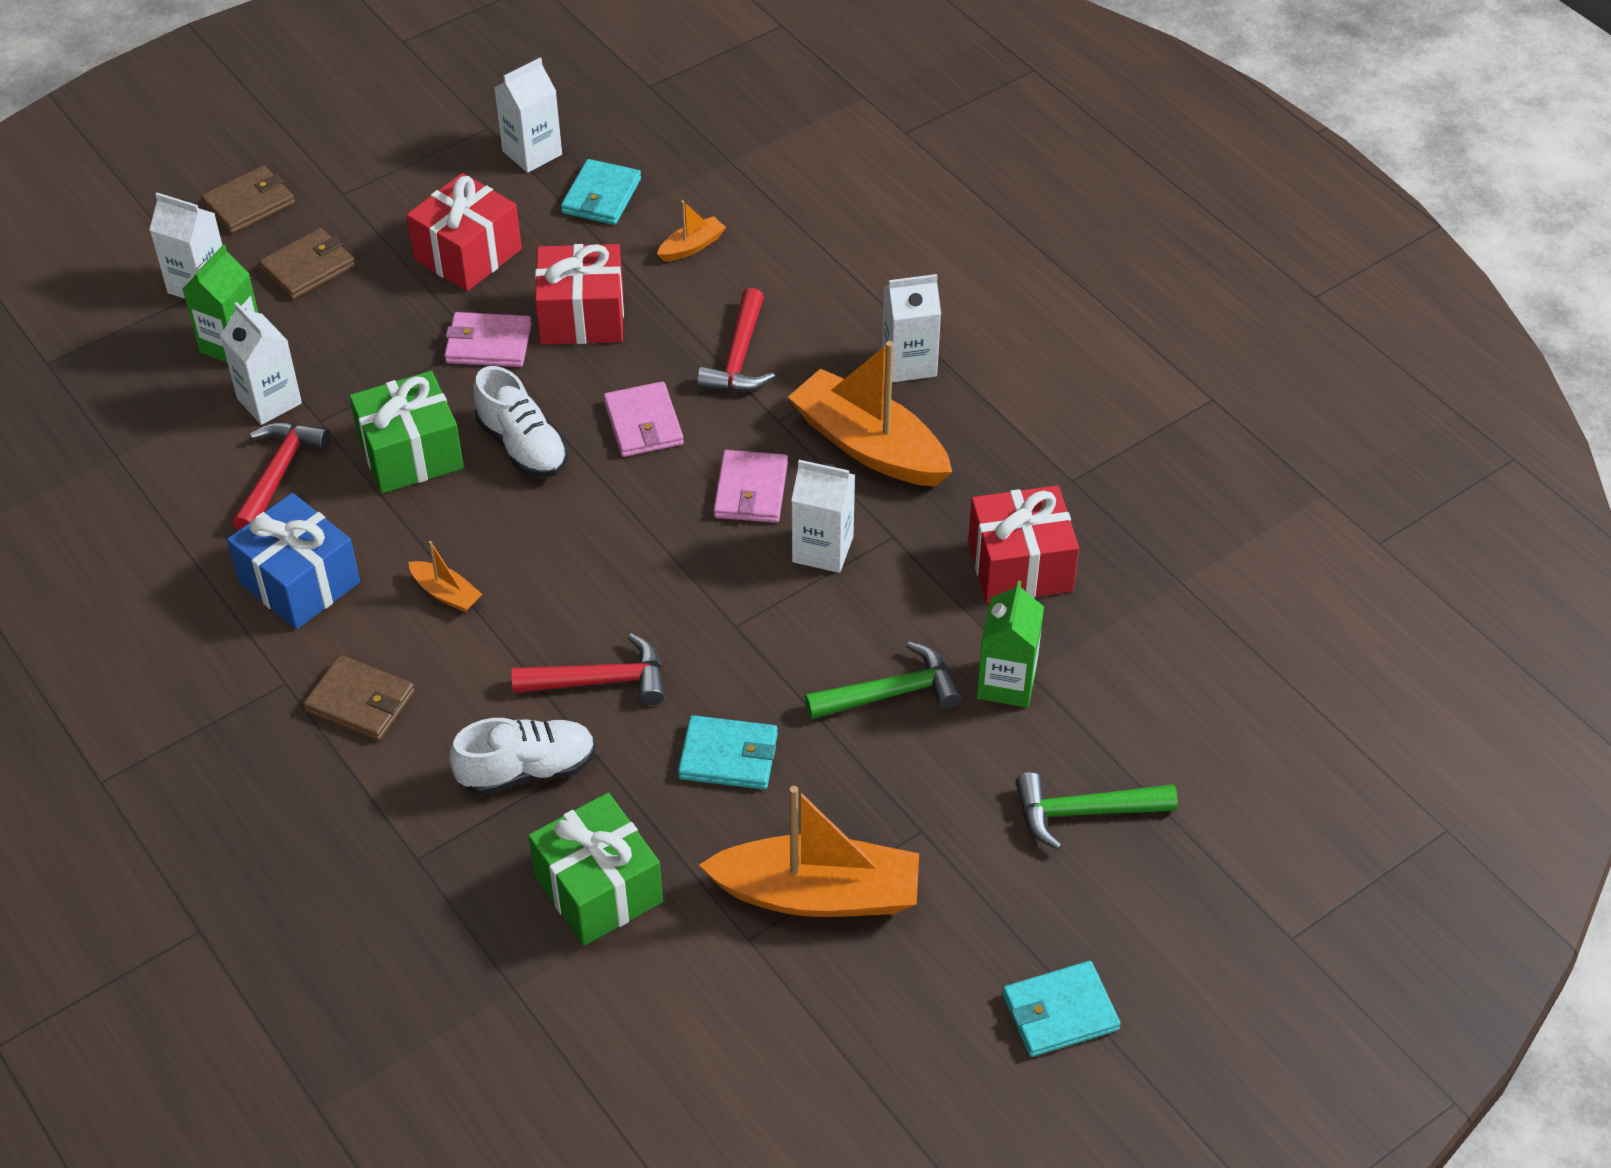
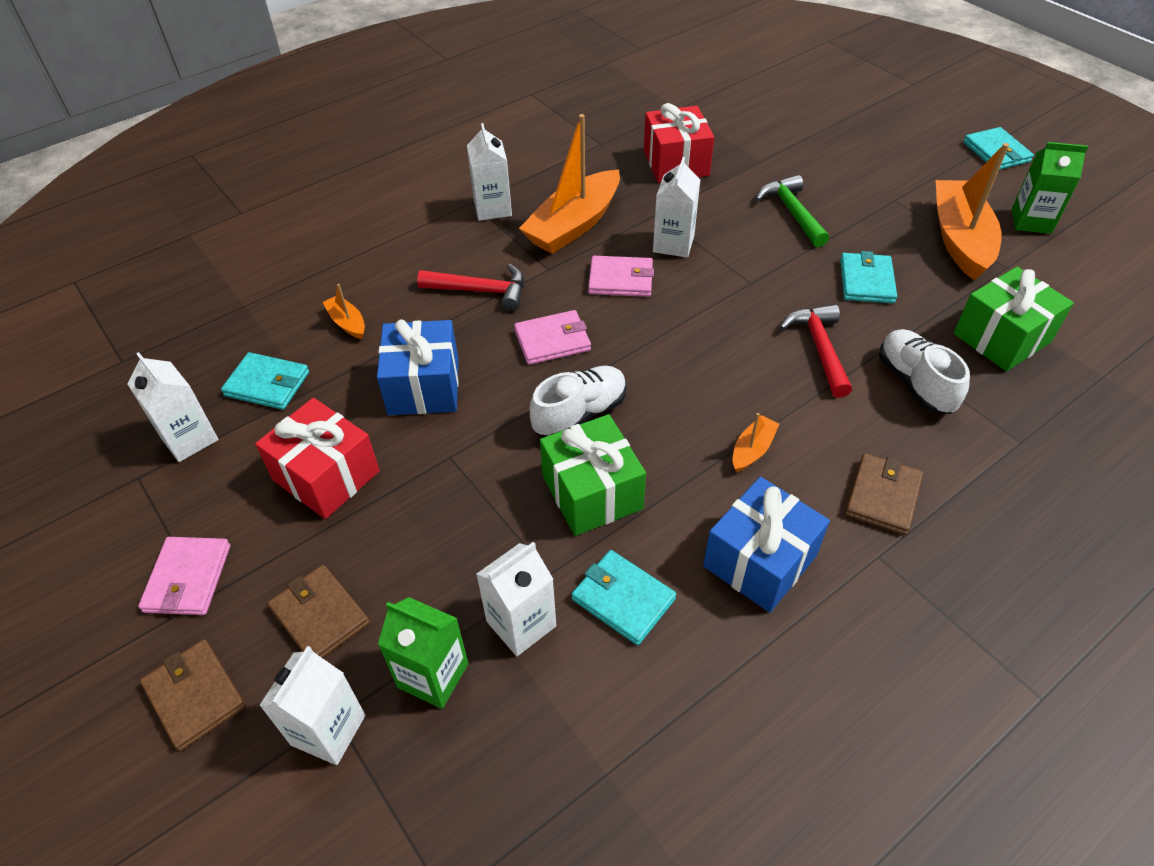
camera: 90 degrees left, 0 degrees up
(279, 473) = (623, 599): red hammer -> turquoise wallet
(488, 344) = (452, 448): pink wallet -> pink wallet (188, 578)
(582, 316) = (423, 386): red gift -> blue gift
(1006, 683) = (771, 168): green carton -> green carton (1031, 221)
(1083, 812) = (858, 143): green hammer -> none

